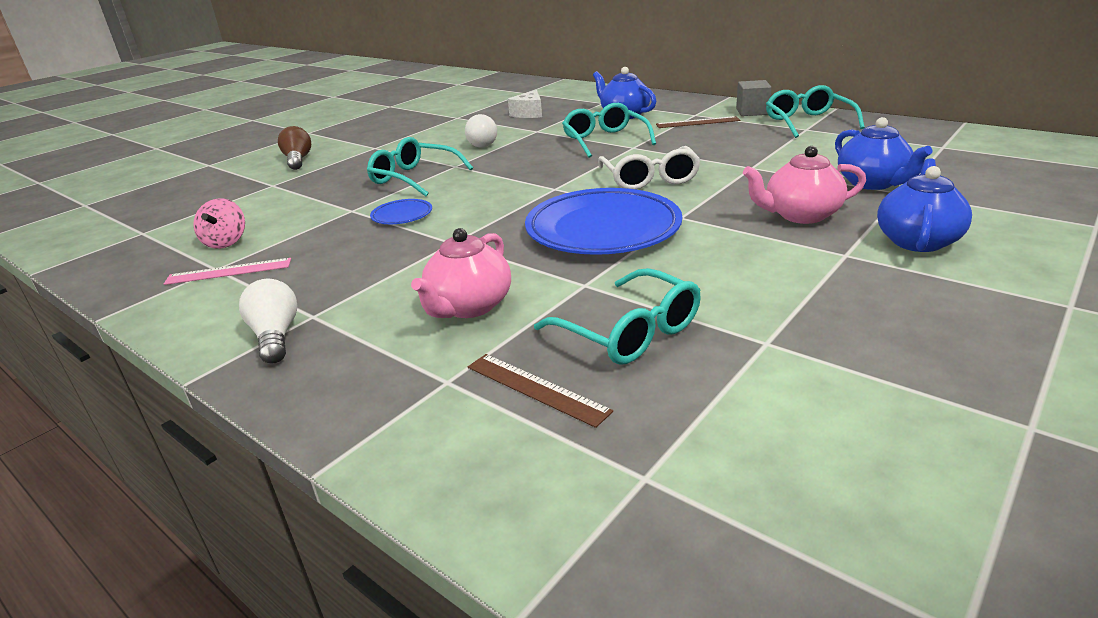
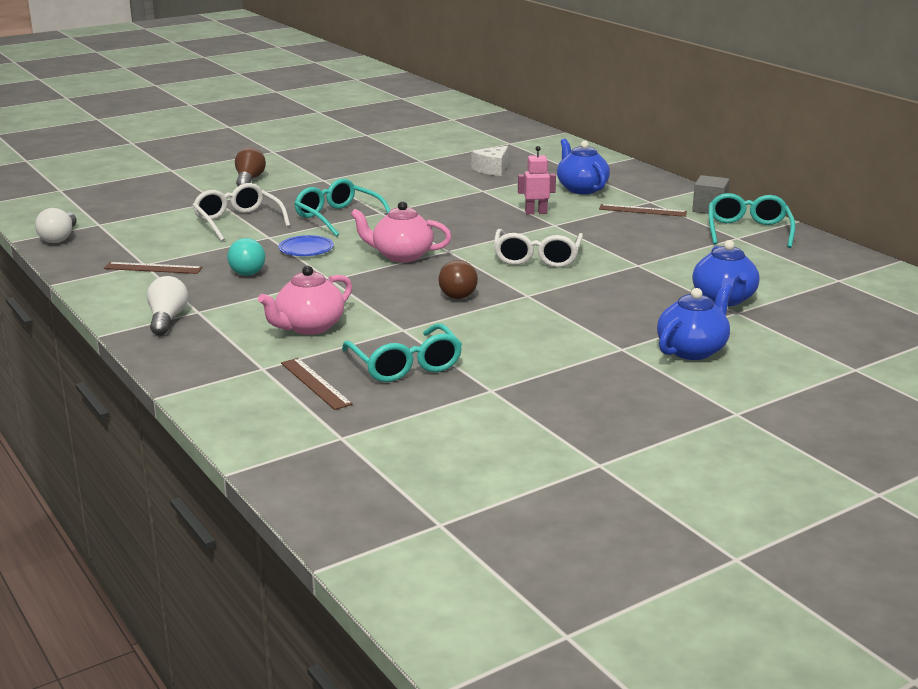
camera: 15 degrees right, 5 degrees down
(226, 242) = (159, 245): pink spinning top -> none
(229, 271) = (153, 268): pink ruler -> brown ruler
(307, 201) = (238, 222): none -> white glasses
(345, 251) = (245, 269): none -> turquoise light bulb
(481, 143) = (421, 194): white light bulb -> white light bulb (59, 238)
(603, 229) = (455, 292): blue plate -> brown light bulb
(605, 140) = (536, 212): turquoise glasses -> pink robot
(800, 215) = (626, 313): pink teapot -> pink teapot (401, 256)

